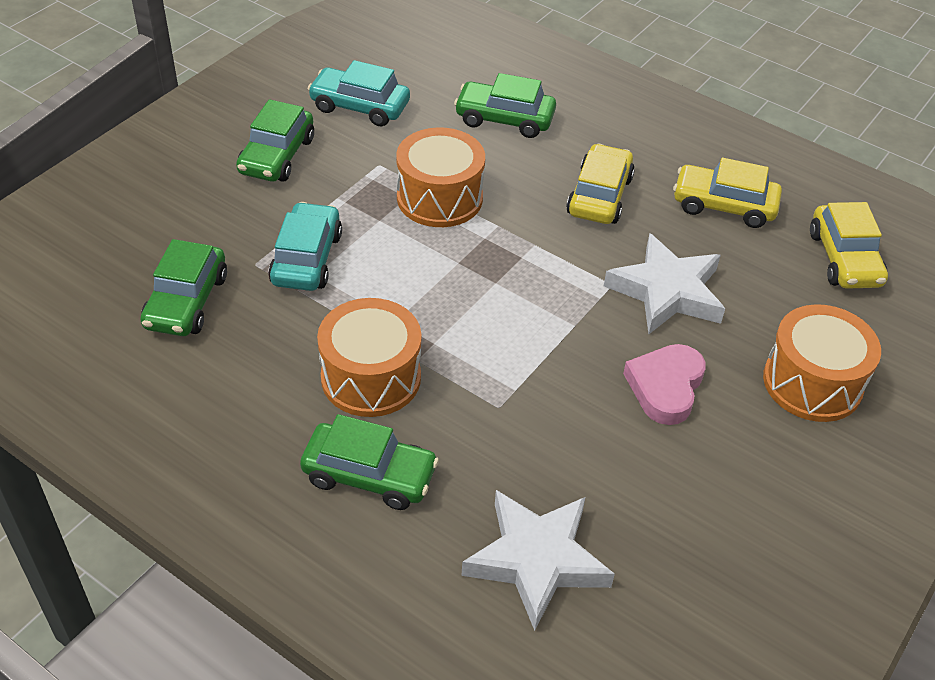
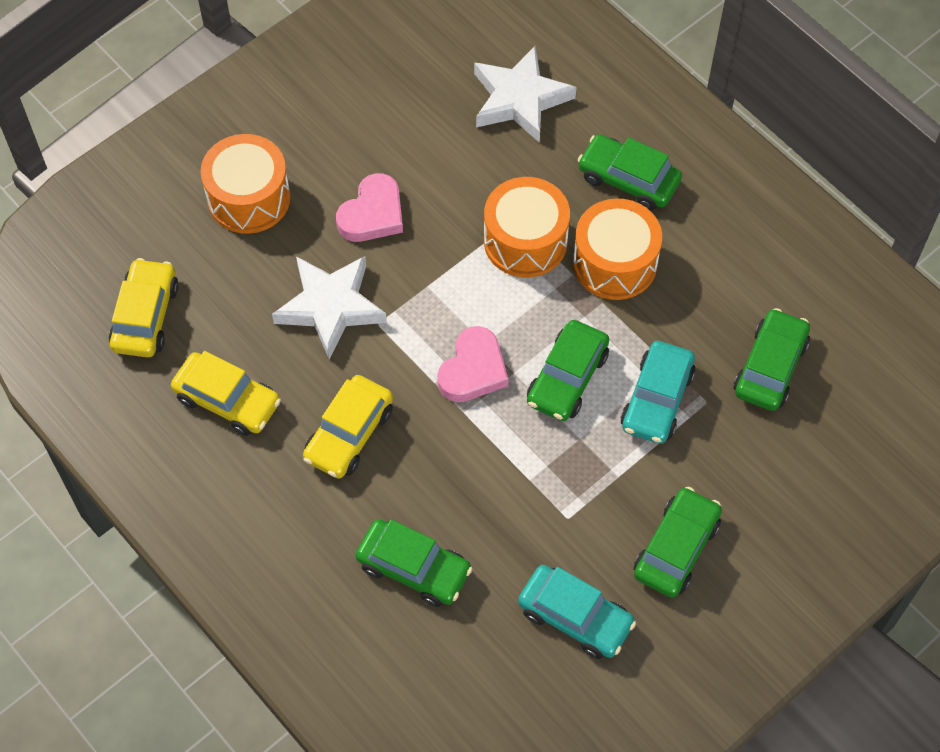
camera: 165 degrees left, 15 degrees up
(402, 264) = (567, 378): none -> green car
(439, 198) = (513, 458): orange drum -> orange drum (525, 241)
(500, 258) = (473, 370): none -> pink heart

